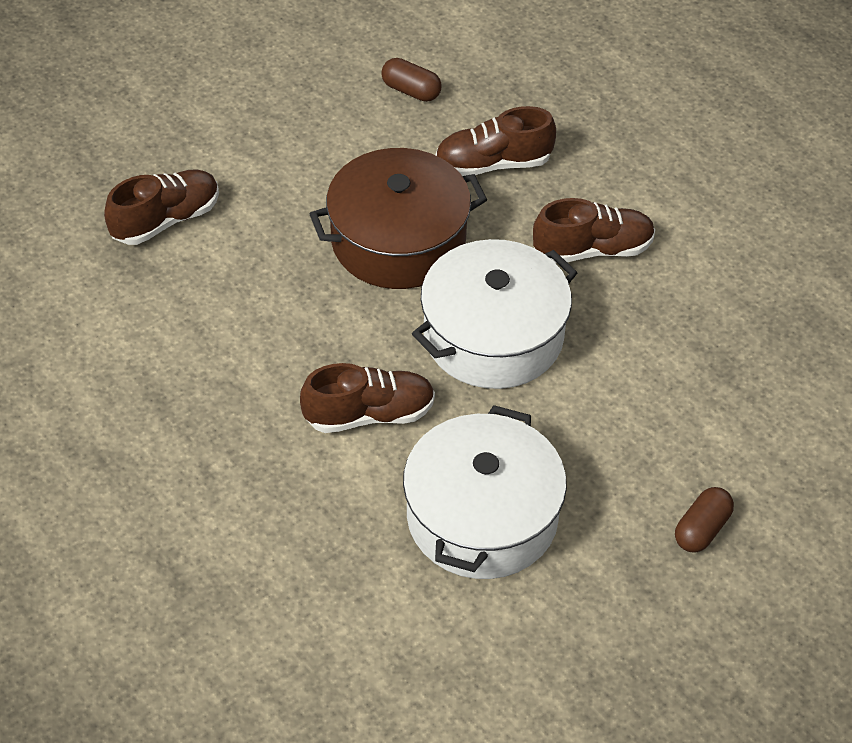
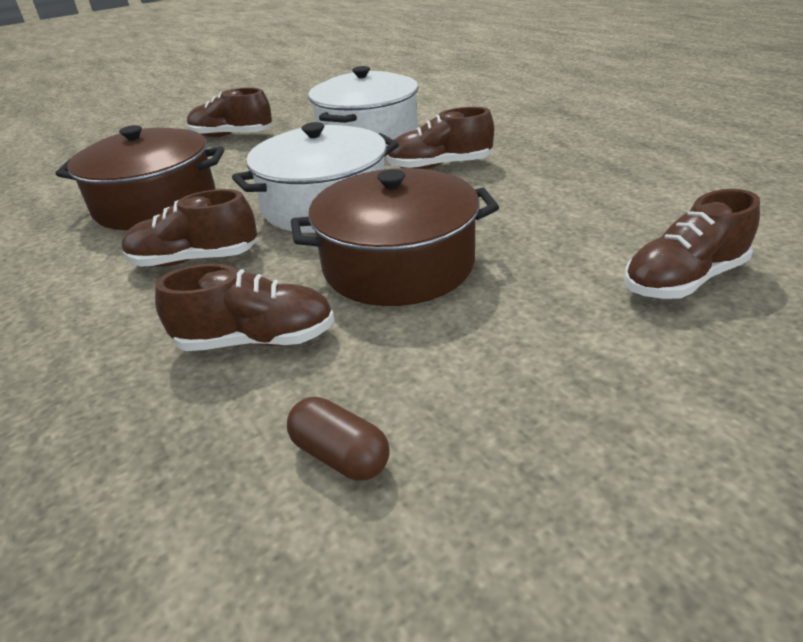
camera: 170 degrees left, 15 degrees down
(699, 345) = (156, 203): none -> brown pot
(701, 529) = (232, 136): brown capsule -> brown shoe

